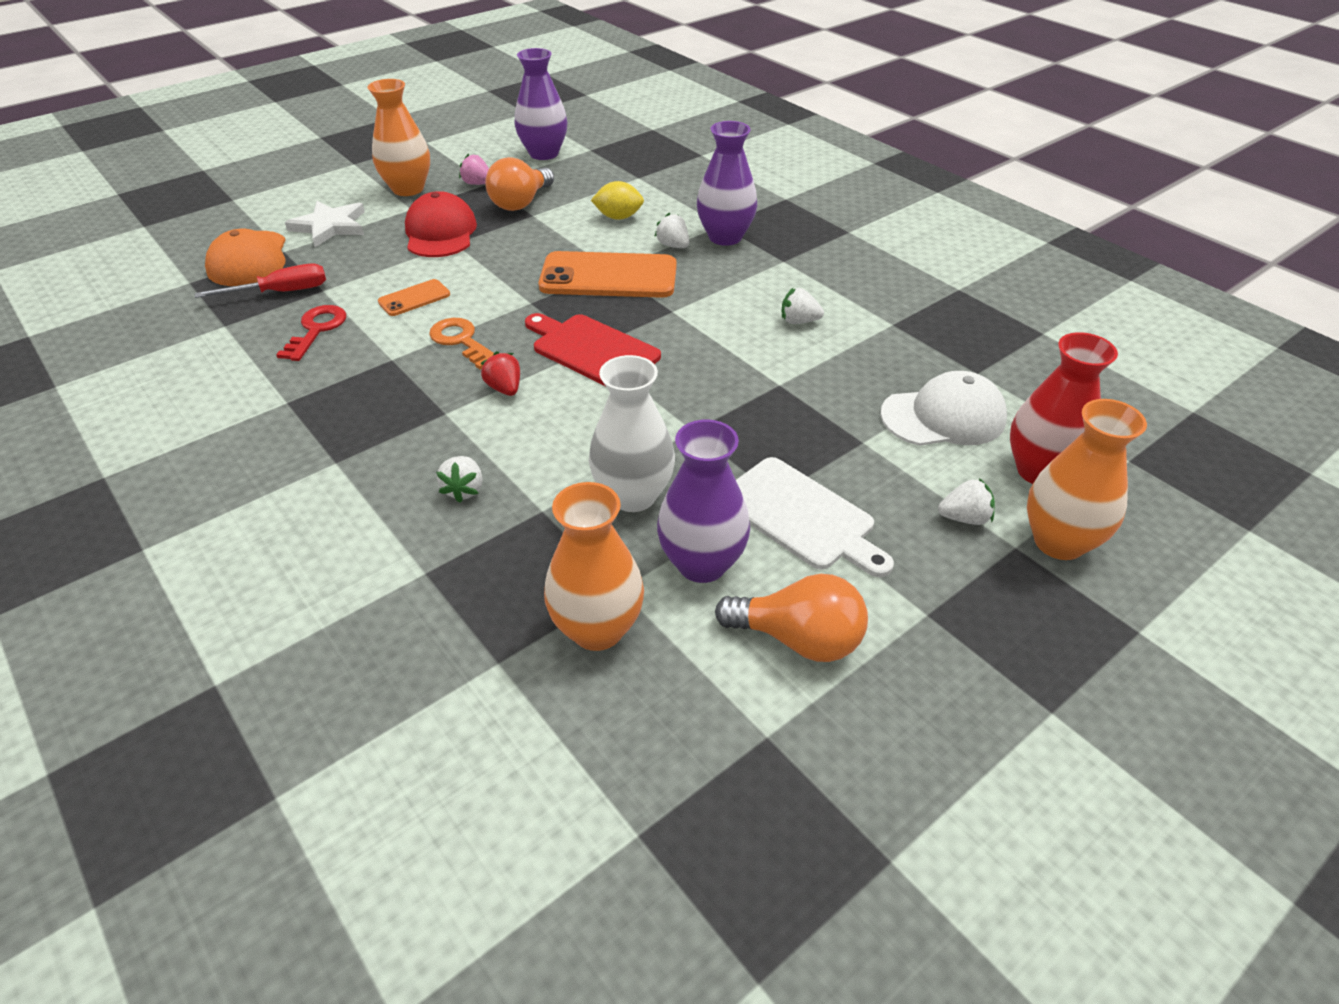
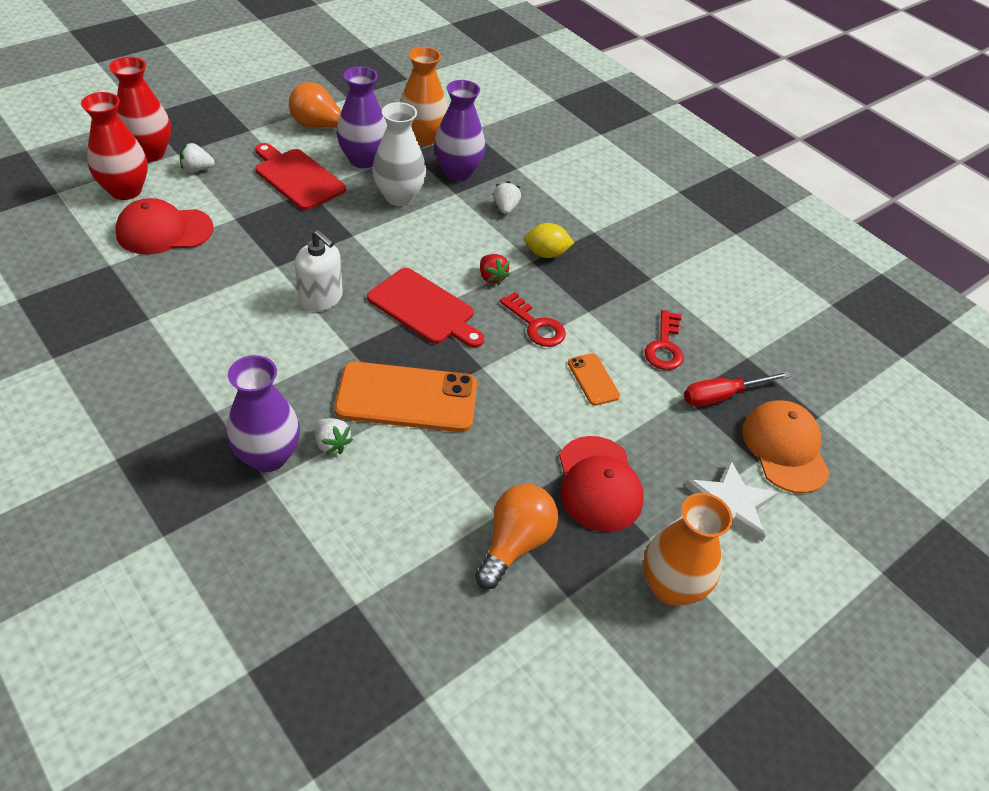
camera: 175 degrees right, 5 degrees up
(414, 298) = (593, 379): orange phone -> orange phone turned 75 degrees counterclockwise
(461, 341) = (536, 325): orange key -> red key
(477, 184) = (581, 596): pink strawberry -> none
(544, 153) = (498, 686): purple vase -> purple vase (458, 172)
(618, 217) = (390, 504): yellow lemon -> yellow lemon (546, 254)
(714, 353) = (321, 298): none -> white soap dispenser
(799, 321) = (234, 327): white strawberry -> none
(801, 516) = (297, 177): white cutting board -> red cutting board
(943, 417) = (164, 231): white cap -> red cap
(1059, 542) = (149, 153): orange vase -> red vase

